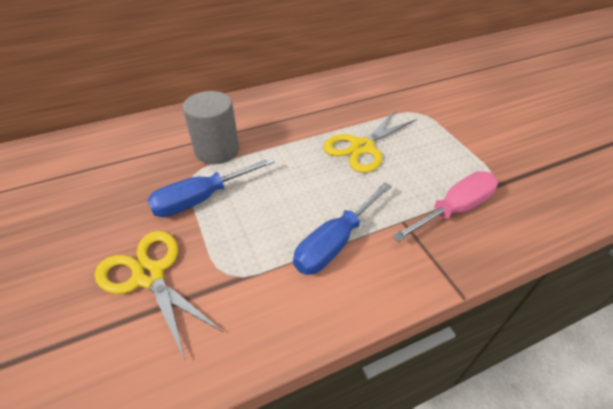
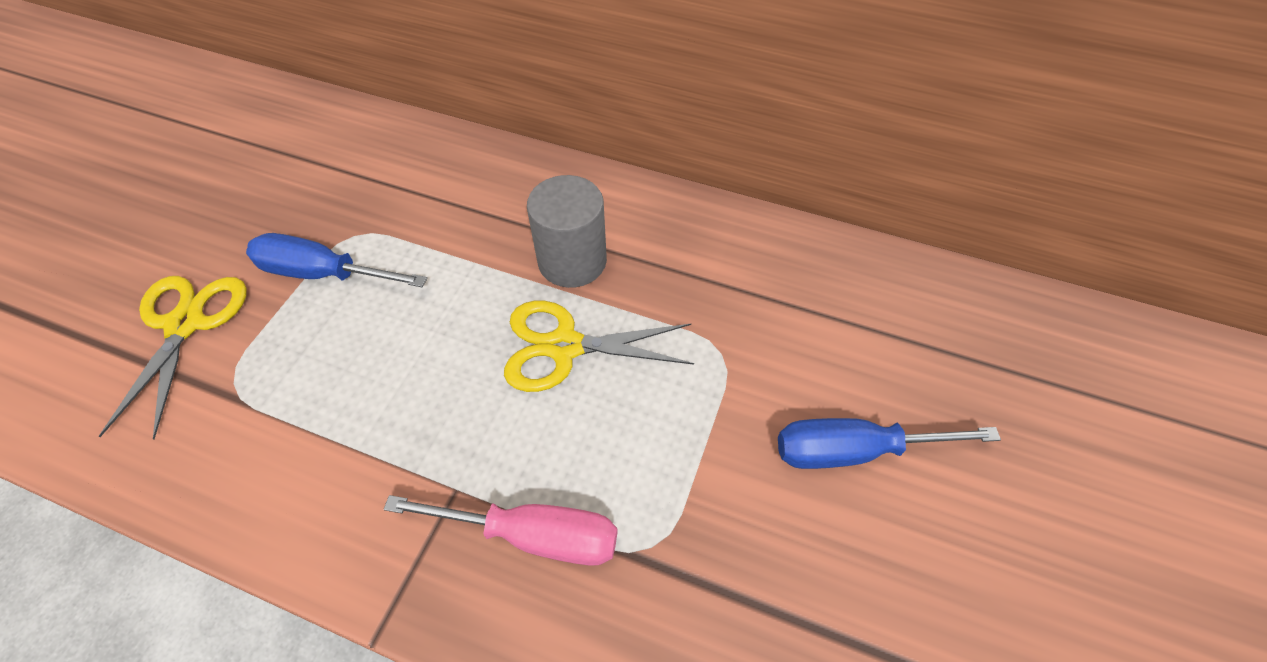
camera: 45 degrees right, 10 degrees up
(217, 150) = (415, 220): grey cylinder -> grey cylinder (572, 261)
(335, 242) = (356, 444): blue screwdriver -> blue screwdriver (855, 450)

